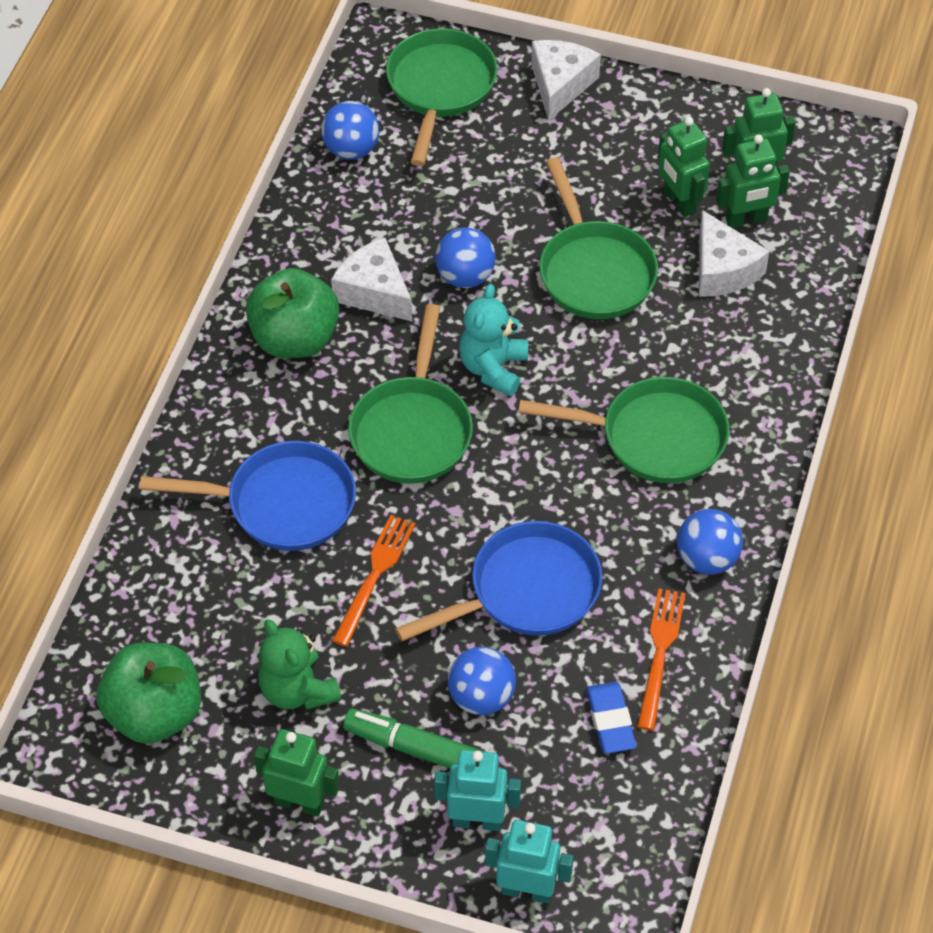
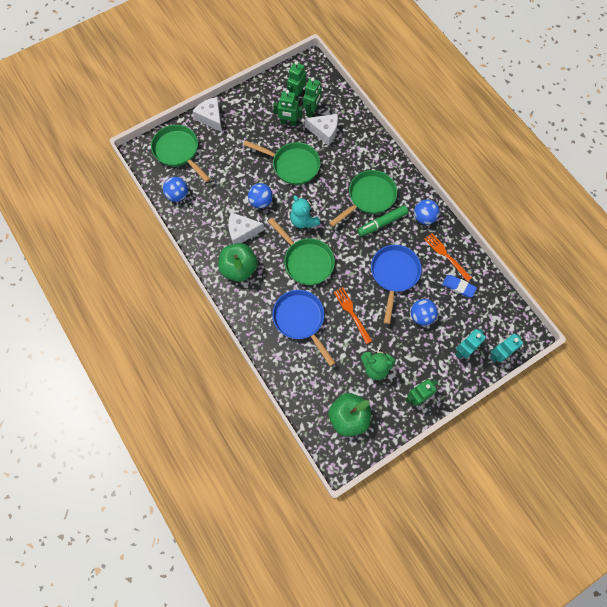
camera: 50 degrees left, 15 degrees up
(282, 504) = (301, 320): blue pan -> blue pan turned 75 degrees counterclockwise
(417, 749) = (425, 348): green marker -> green marker (382, 223)

